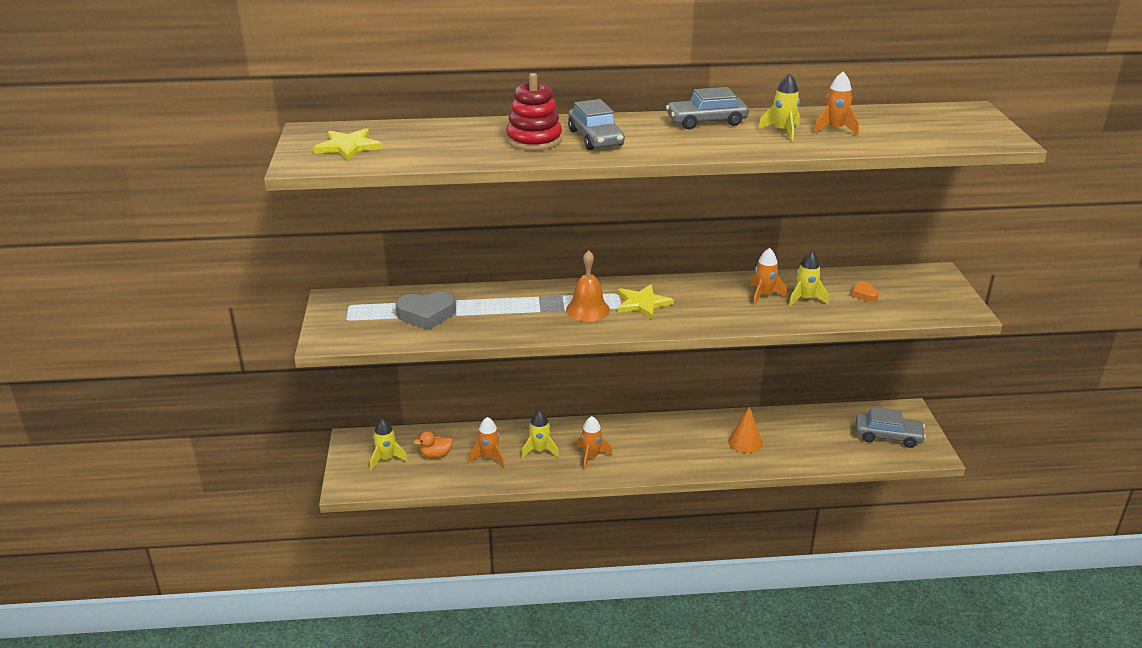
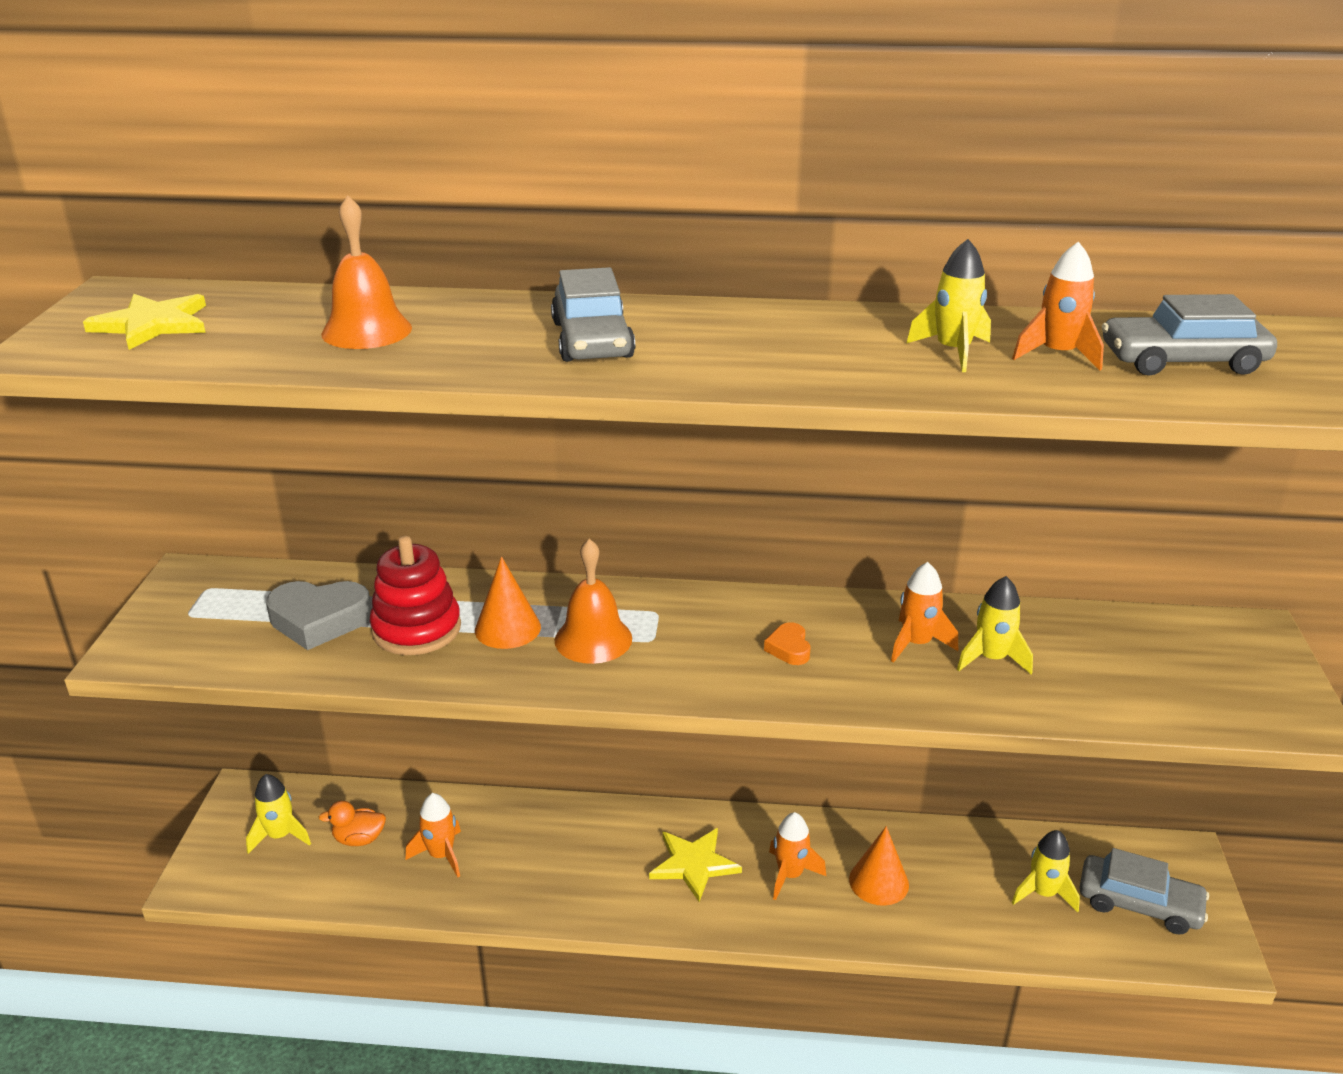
camera: 10 degrees right, 0 degrees up
(471, 142) = (366, 331): none -> orange bell
(534, 140) = (479, 335): red stacking toy -> red stacking toy (416, 629)
(537, 309) = (507, 628): none -> orange cone
(540, 450) = (527, 852): yellow rocket -> yellow rocket (1043, 893)
(591, 456) = (608, 876): orange rocket -> orange rocket (790, 875)
(642, 303) = (693, 637): yellow star -> yellow star (694, 864)
(706, 121) = (815, 322): grey car -> grey car (1182, 361)
(864, 294) = (1106, 661): orange heart -> orange heart (789, 648)

